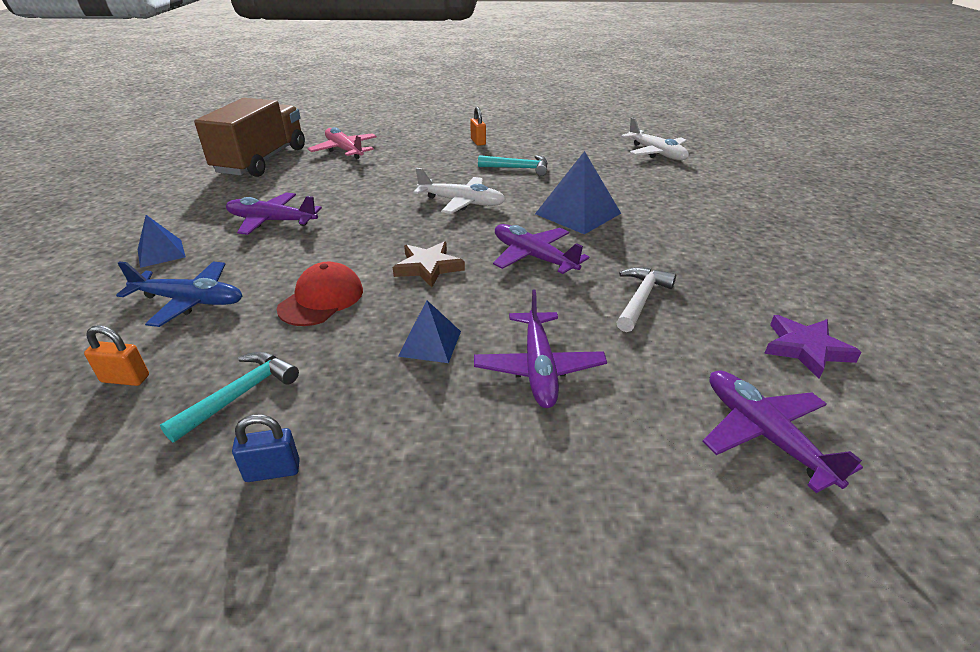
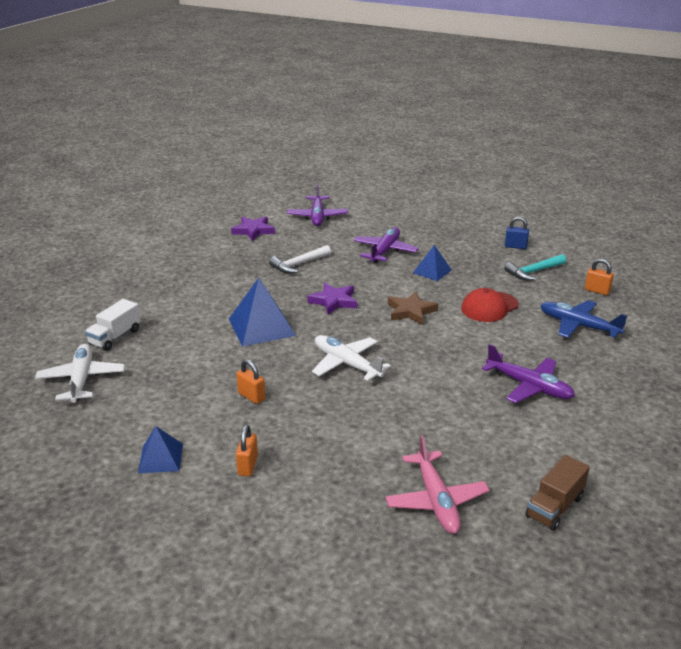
camera: 155 degrees left, 5 degrees down
(161, 253) = (620, 373): blue pyramid -> blue pyramid (160, 458)
(262, 161) = (554, 507): brown truck -> brown truck, size x0.48
(518, 168) = (251, 396): turquoise hammer -> orange padlock
(533, 257) = (333, 301): purple plane -> purple star
(690, 178) = (115, 337): none -> white truck

